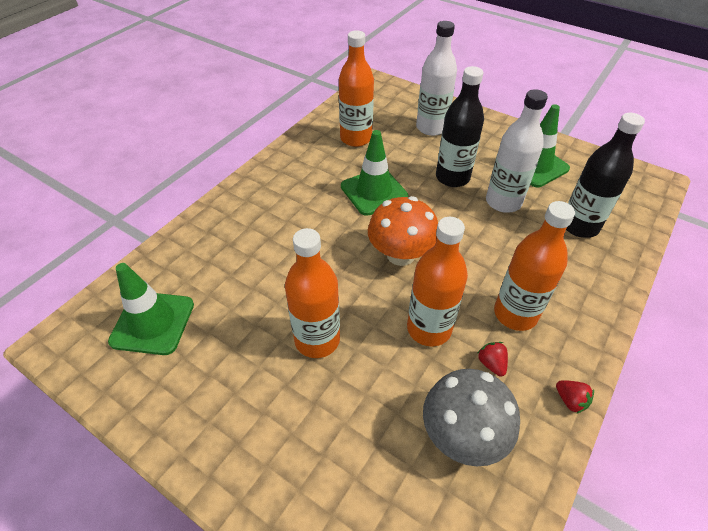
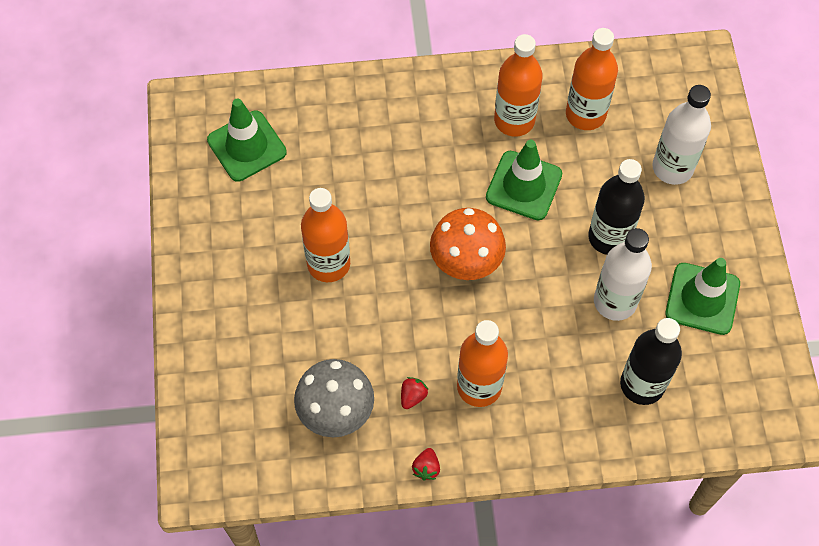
camera: 50 degrees right, 15 degrees up
(429, 329) = (407, 333): orange bottle -> orange bottle (514, 120)

